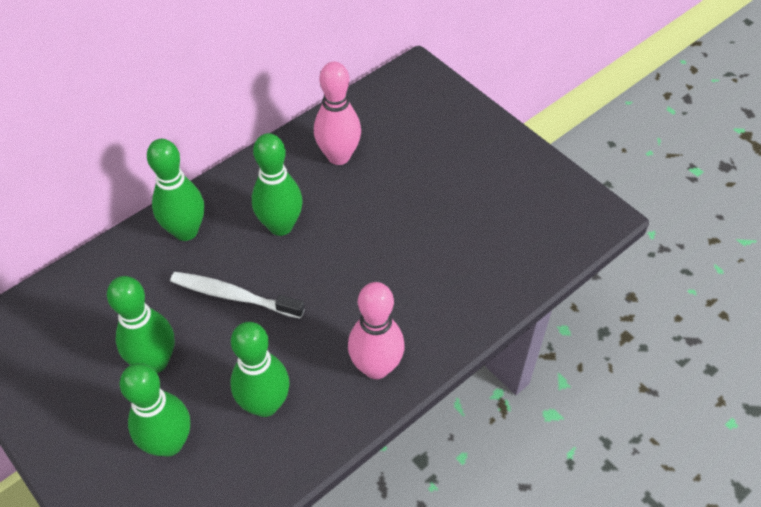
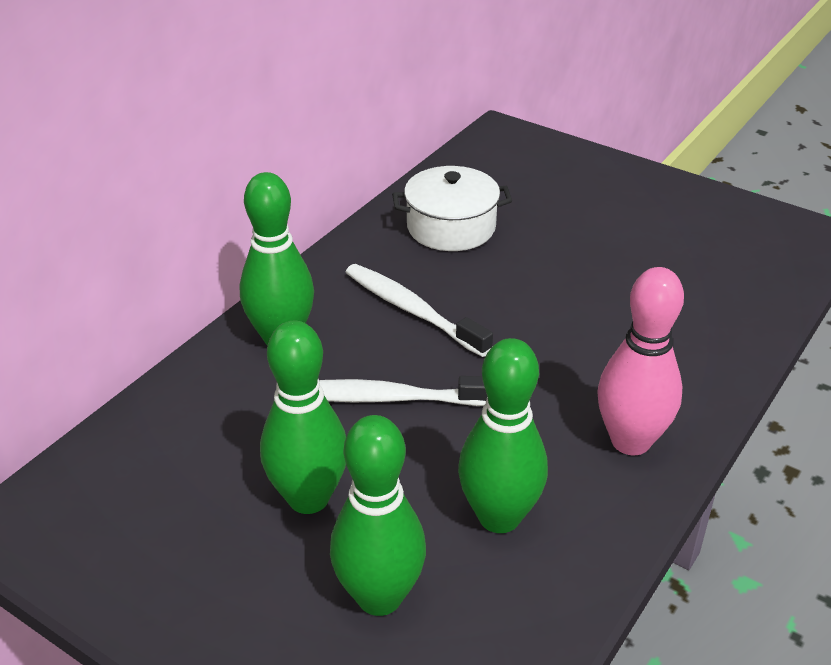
camera: 15 degrees left, 15 degrees down
(280, 226) = (412, 310): green bowling pin -> white toothbrush
(338, 156) = (451, 227): pink bowling pin -> white pot

